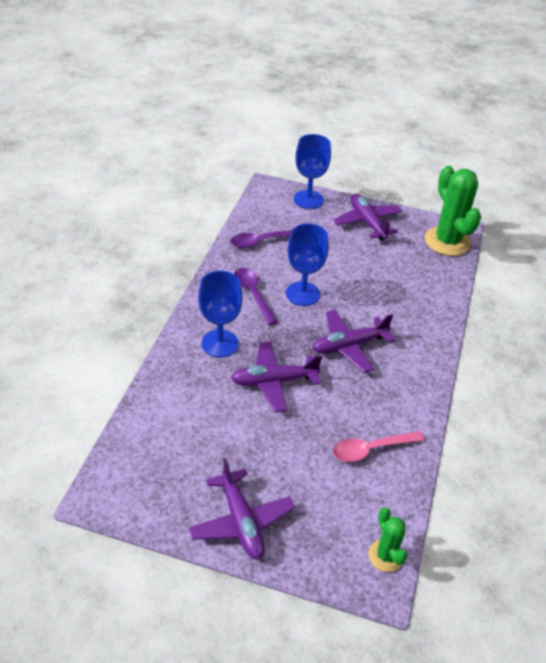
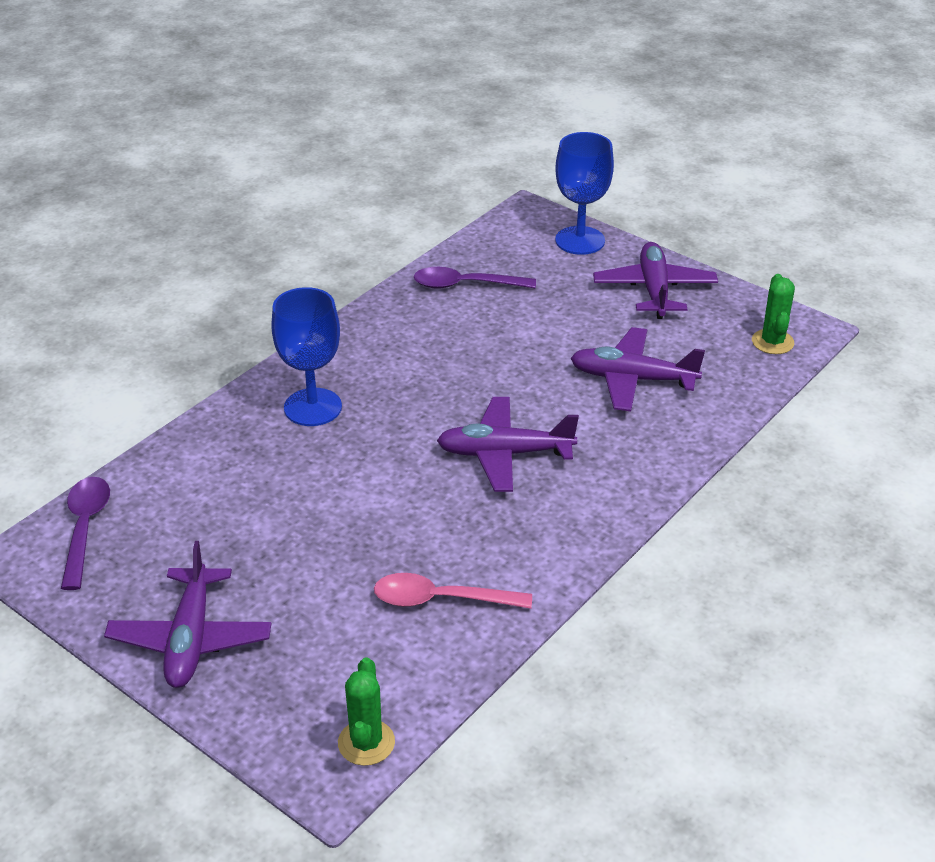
camera: 25 degrees right, 5 degrees down
(253, 294) = (405, 353): purple spoon -> purple spoon (85, 529)
(274, 381) = (358, 474): purple plane -> purple plane (632, 379)
(302, 294) = (481, 368): blue goblet -> none
(447, 241) = (772, 342): green cactus -> green cactus, size x0.53

